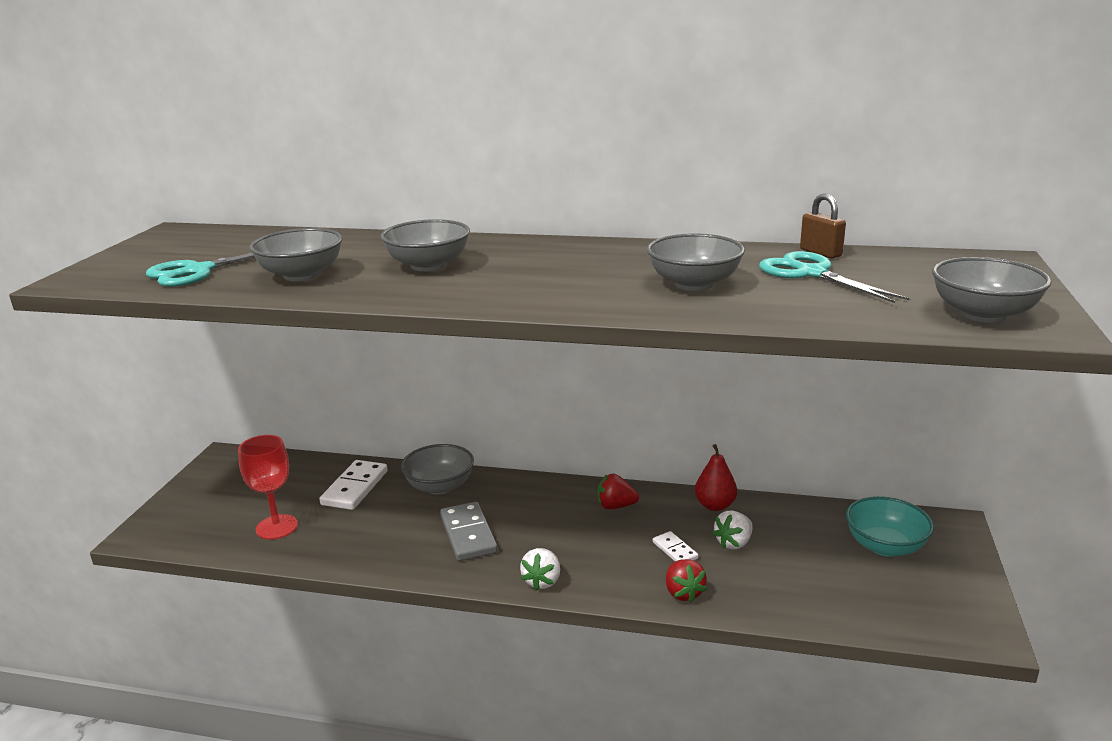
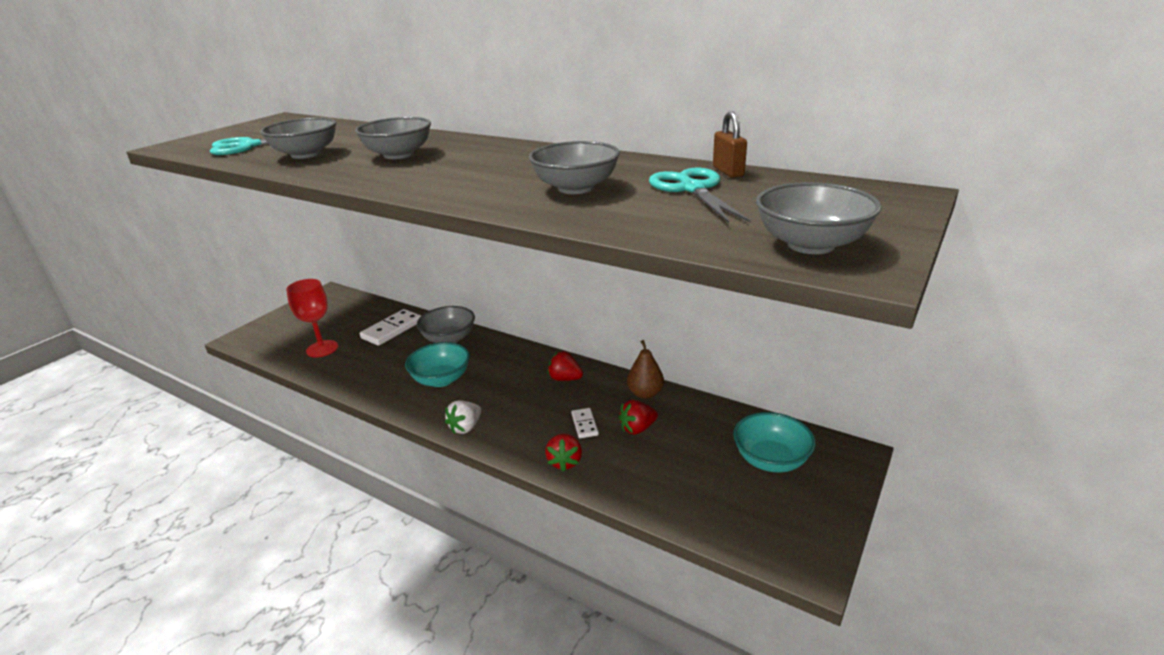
camera: 20 degrees right, 5 degrees up
(468, 534) = (441, 379): grey domino -> turquoise bowl
(715, 505) = (645, 393): red pear -> brown pear
(733, 543) = (637, 428): white strawberry -> red strawberry

